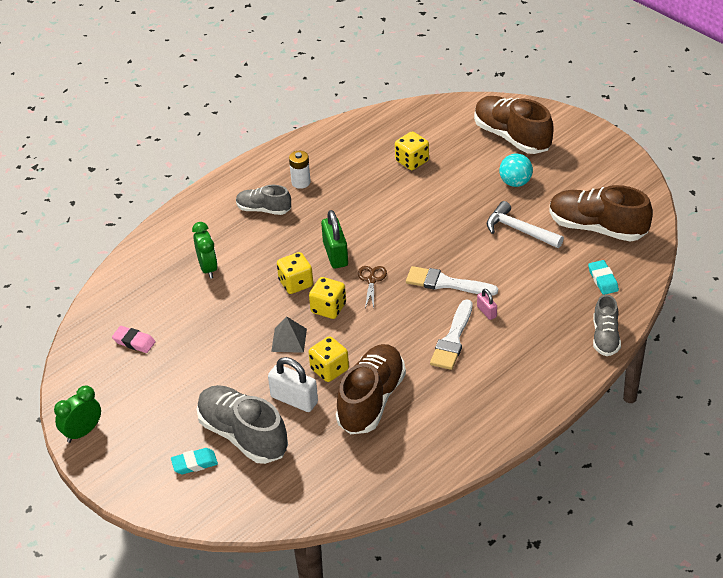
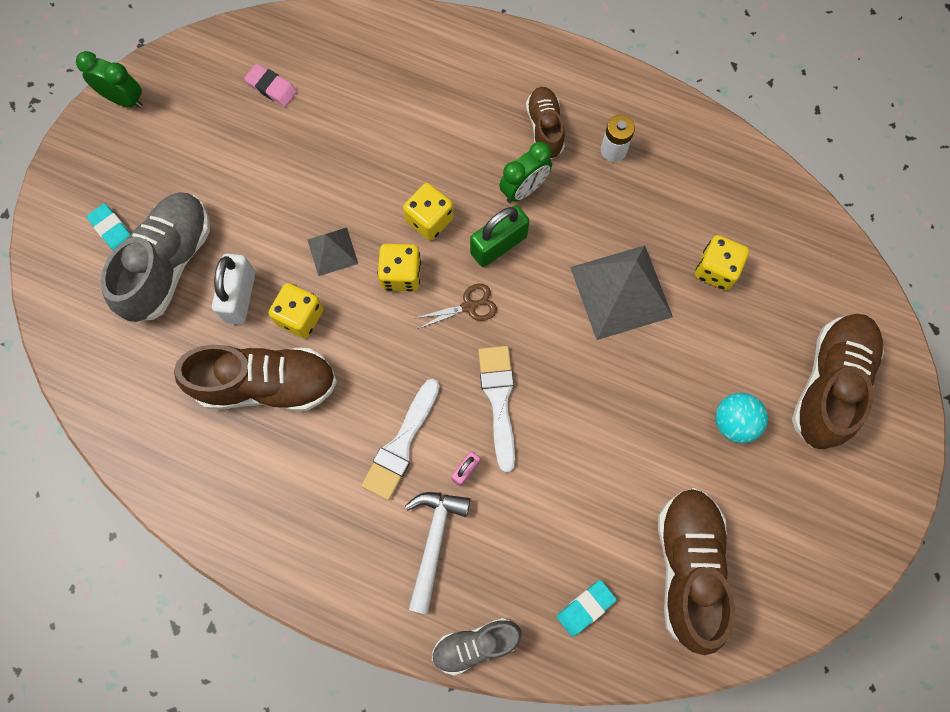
camera: 65 degrees right, 30 degrees up
(134, 342) = (272, 88): pink eraser -> pink eraser turned 60 degrees counterclockwise
(208, 268) = (417, 111): green clock -> green clock (524, 189)
(263, 209) = (545, 128): grey shoe -> brown shoe
(402, 206) = (621, 292): none -> grey pyramid
(452, 339) = (401, 445): white brush -> white brush turned 60 degrees counterclockwise
(519, 230) = (638, 460): white hammer -> white hammer (434, 542)

